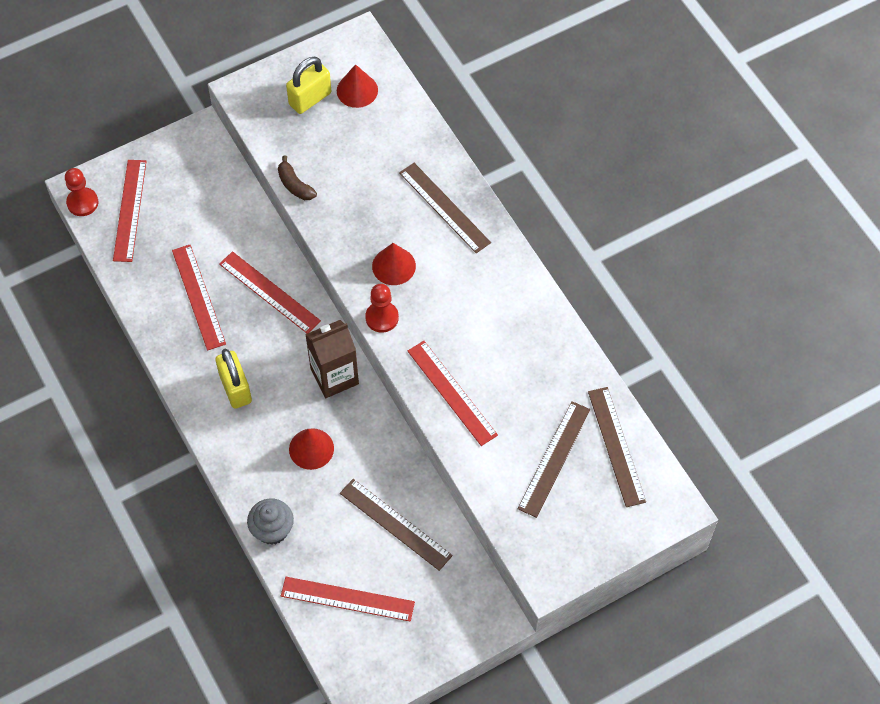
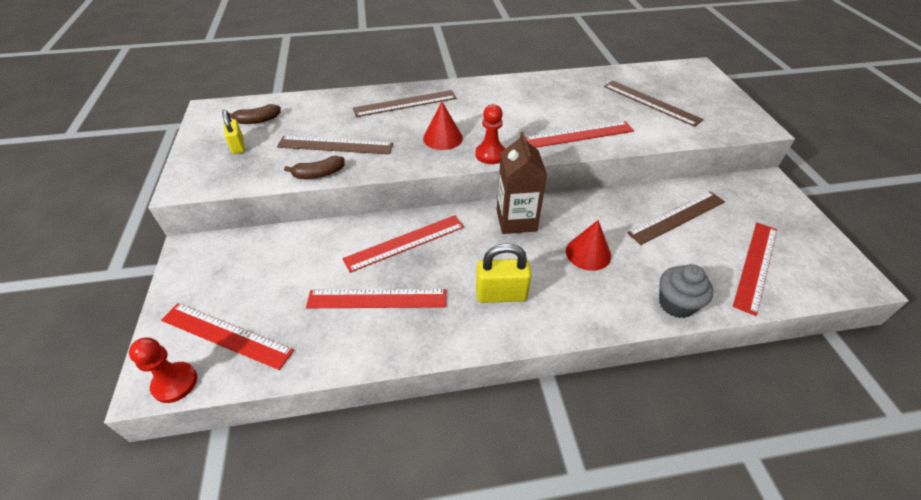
camera: 70 degrees left, 15 degrees down
(310, 99) = (238, 146): yellow padlock -> yellow padlock, size x0.65
(357, 90) = (257, 120): red cone -> brown banana
(616, 446) = (645, 78): brown ruler -> brown ruler (335, 145)

